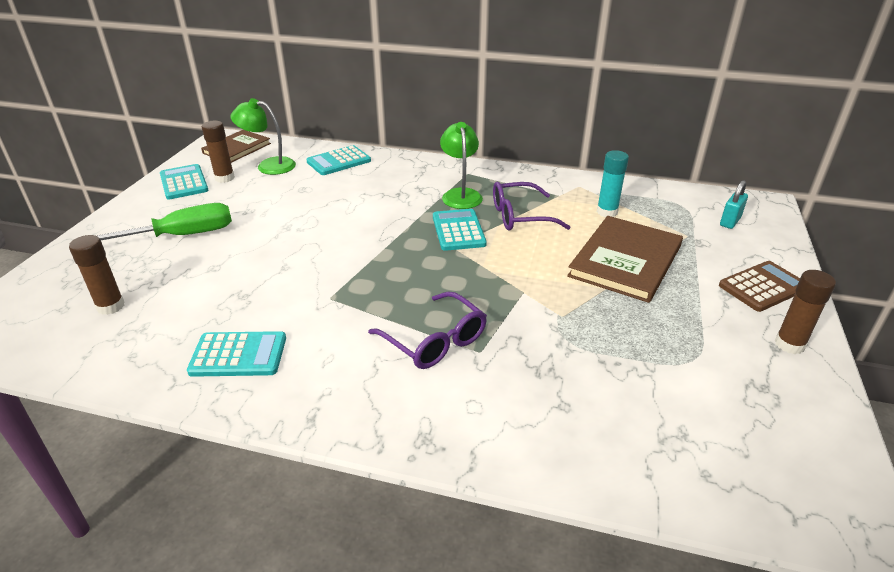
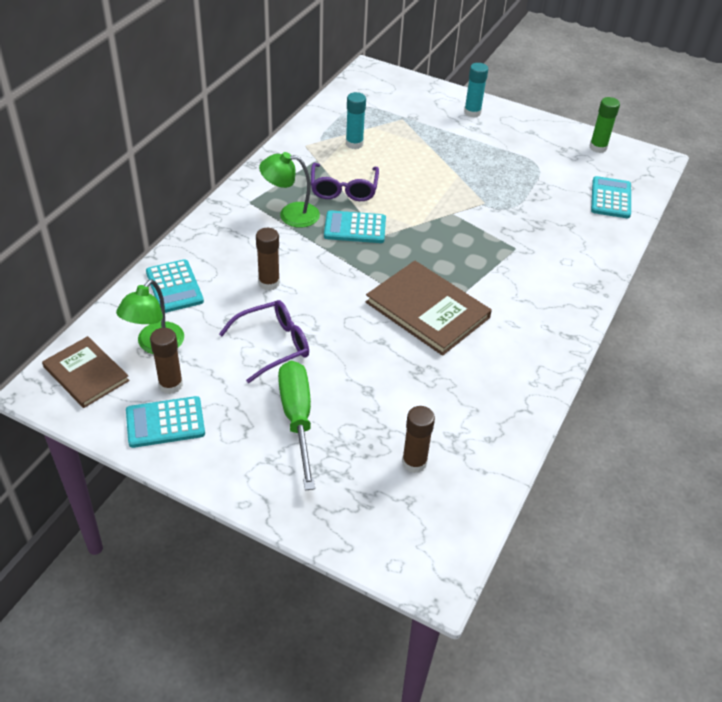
camera: 80 degrees left, 10 degrees up
(238, 355) = (499, 372): turquoise calculator -> turquoise calculator (611, 198)
(435, 341) = (501, 267): purple glasses -> purple glasses (273, 345)
(625, 261) = (426, 156): brown book -> brown book (427, 310)
(730, 221) = (389, 94): turquoise padlock -> none
(763, 287) = (472, 112): brown calculator -> turquoise glue stick
(789, 344) = (529, 126): brown glue stick -> brown glue stick (269, 283)
(810, 432) = (598, 147): none -> green glue stick

